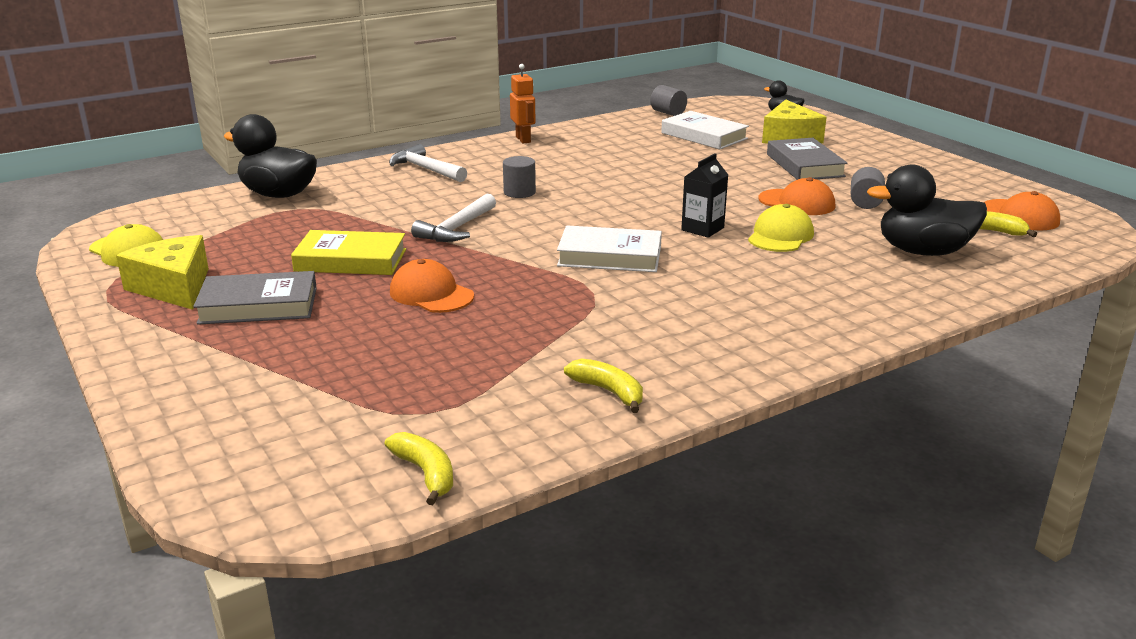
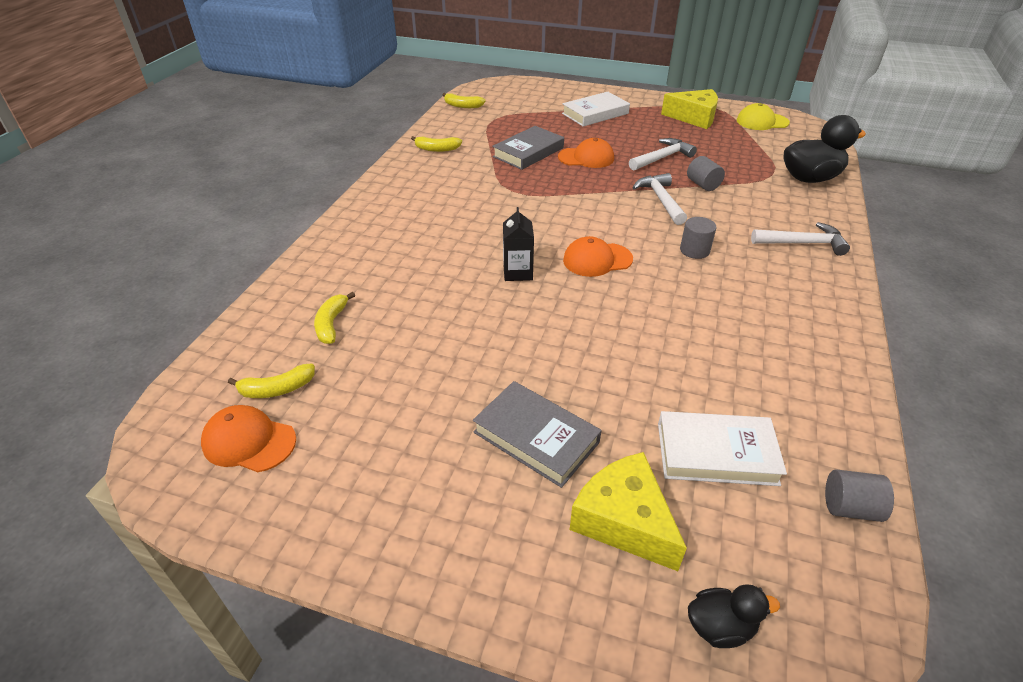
camera: 140 degrees right, 15 degrees up
(258, 305) = (642, 125): grey book -> grey book (528, 152)
(351, 260) = (662, 158): yellow book -> white hammer
(523, 139) = (841, 329): orange robot -> none
(609, 256) = (541, 219): white book -> white book (595, 113)
(780, 236) = (455, 291): yellow cap -> none
(797, 203) = (481, 348): orange cap -> orange cap (597, 260)
(865, 203) = (419, 382): grey cylinder -> grey cylinder (703, 185)
(923, 252) = (331, 324): black duck -> yellow banana

